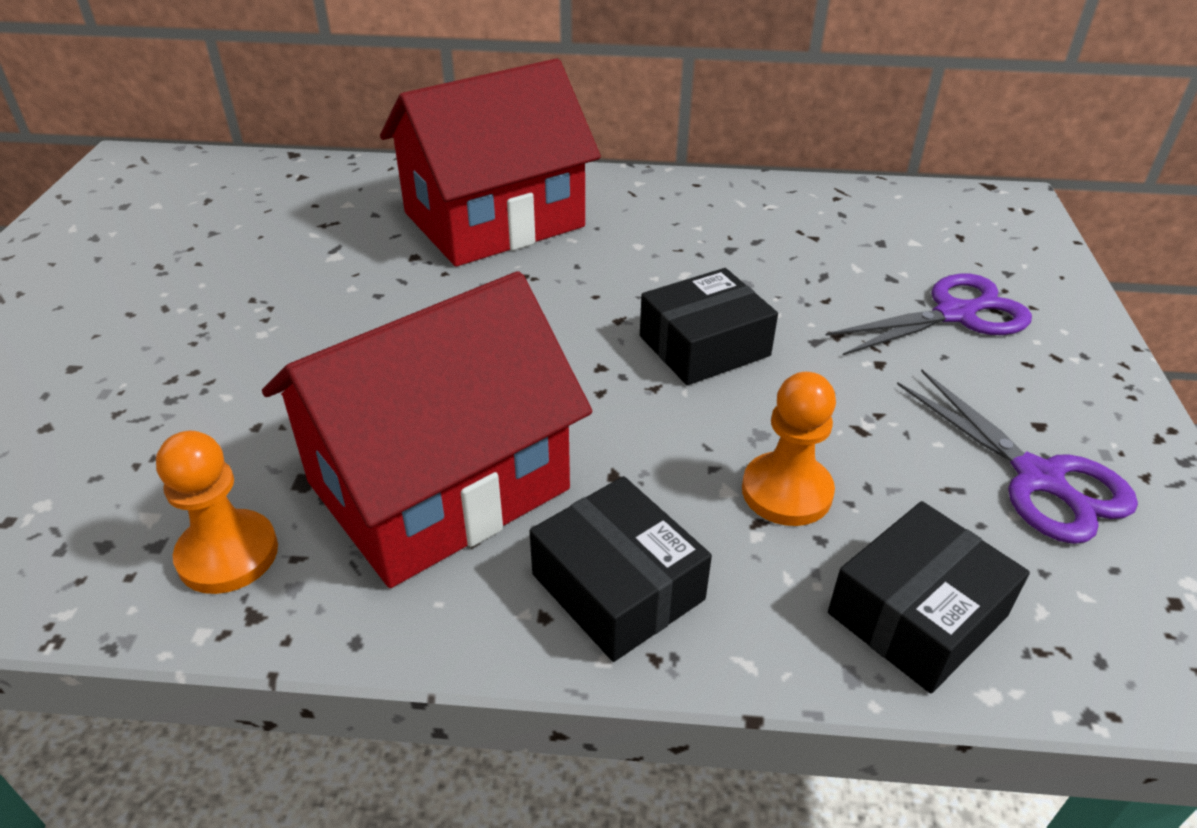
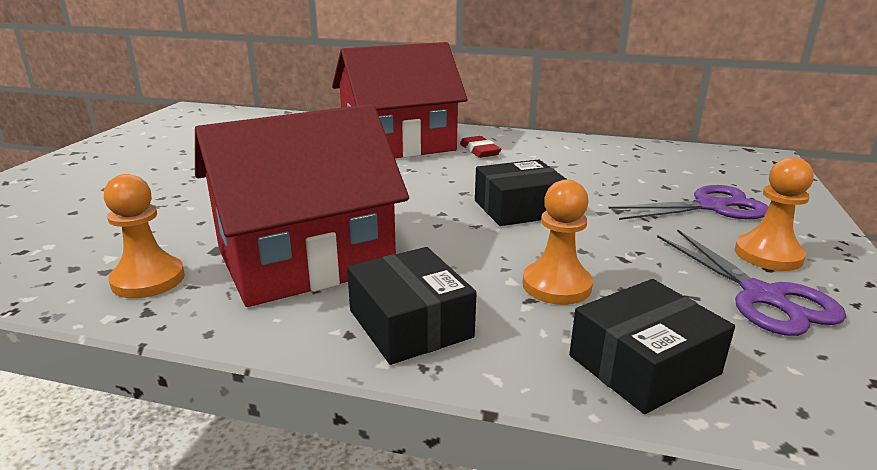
camera: 10 degrees right, 15 degrees down
(618, 224) = (479, 151): none -> red eraser
(1036, 401) = (768, 255): none -> orange pawn

